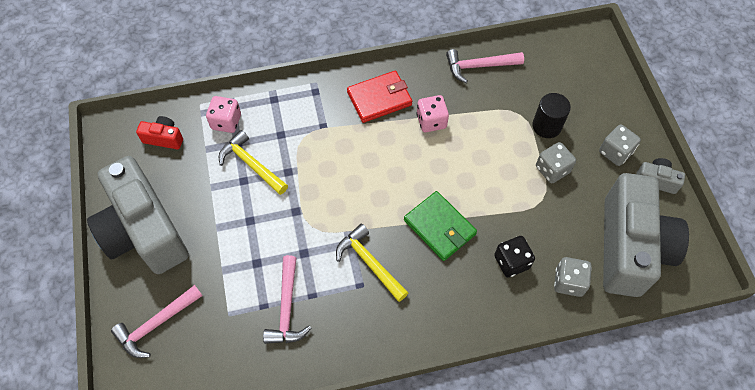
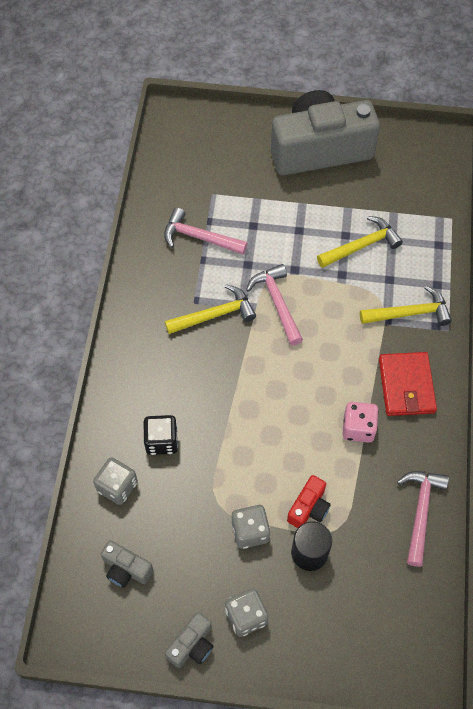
camera: 110 degrees right, 0 degrees up
(156, 324) = (226, 143): pink hammer -> pink hammer (277, 303)
(164, 138) = (418, 181): red camera -> red camera (309, 508)
(226, 122) = (421, 236): pink dice -> none
(310, 112) = (409, 313): none -> yellow hammer
(440, 227) = (227, 389): green wallet -> none
(630, 247) = (126, 569): grey camera -> grey camera, size x0.41

